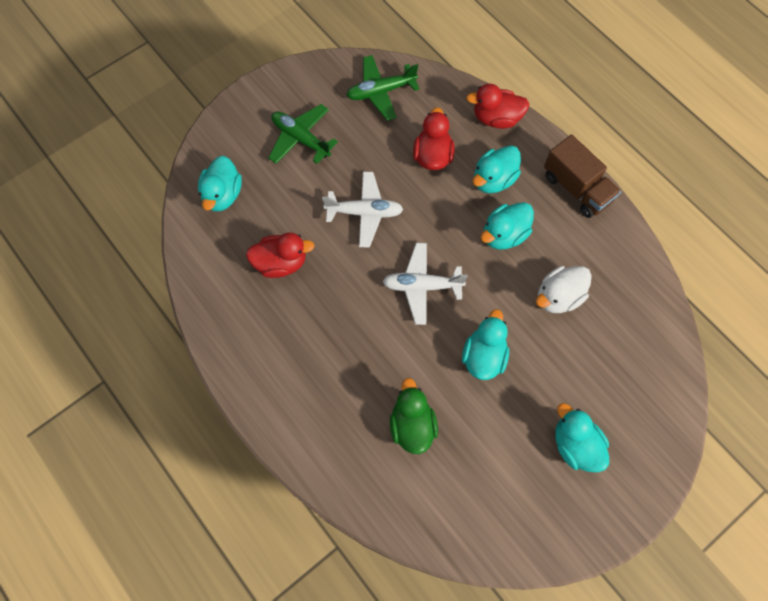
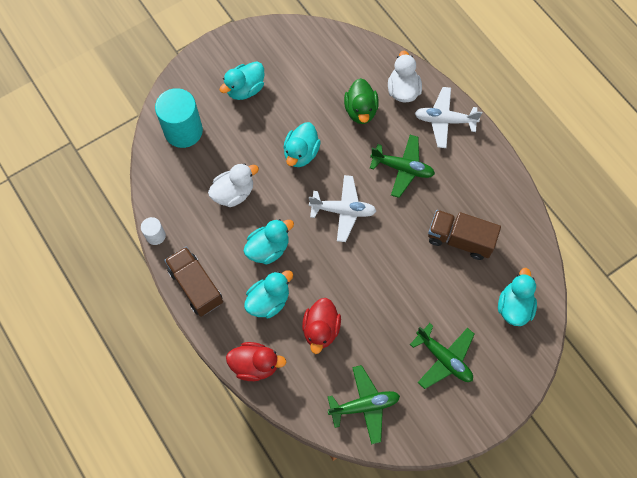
camera: 175 degrees left, 0 degrees up
(281, 263) = (459, 239): red duck -> brown truck
(352, 346) = (402, 168): none -> green plane
(355, 462) = (403, 90): none -> white duck
(364, 212) = (387, 279): white plane -> white plane (444, 120)
(575, 445) = (245, 89): turquoise duck -> turquoise duck turned 75 degrees clockwise
(638, 239) = (155, 236): none -> white cylinder
(643, 375) = (183, 131): none -> turquoise cylinder

